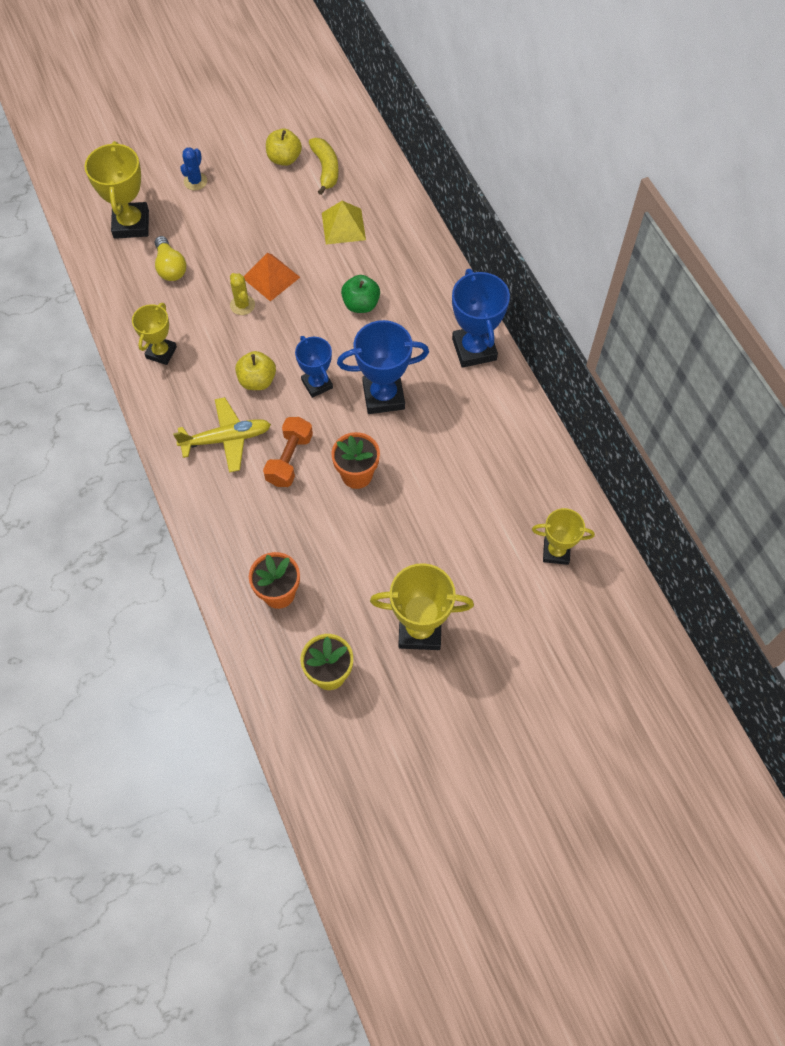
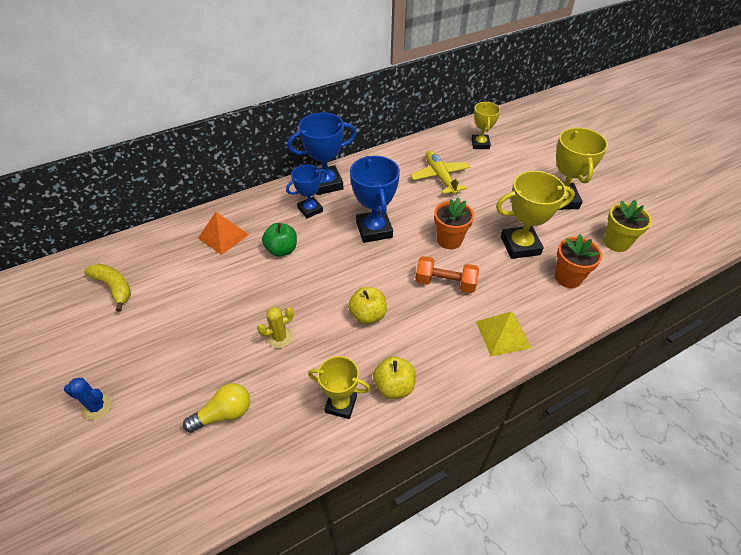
camera: 95 degrees left, 15 degrees down
(131, 224) = (149, 472): yellow trophy -> yellow trophy (520, 245)
(226, 439) = (435, 331): yellow plane -> yellow plane (440, 177)
(271, 277) = (246, 317): orange pyramid -> orange pyramid (223, 236)
(284, 158) = (89, 323): yellow apple -> yellow apple (394, 386)
(317, 384) = (367, 272): blue trophy -> blue trophy (310, 209)
(326, 169) = (114, 287): yellow banana -> yellow banana turned 60 degrees clockwise
(343, 226) = (191, 268): yellow pyramid -> yellow pyramid (502, 334)

